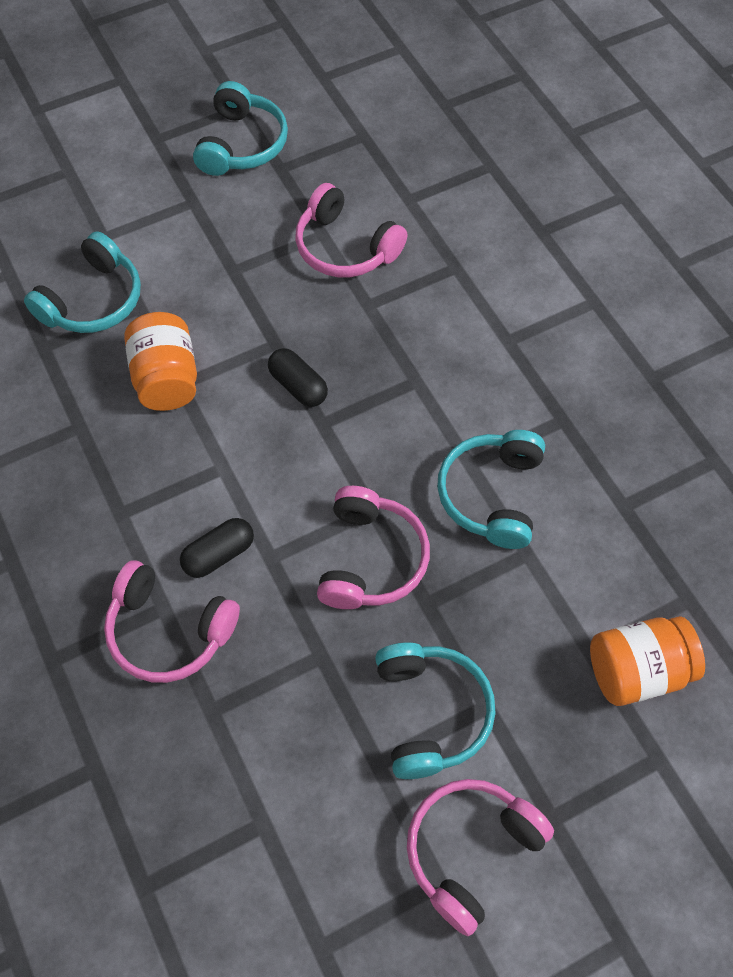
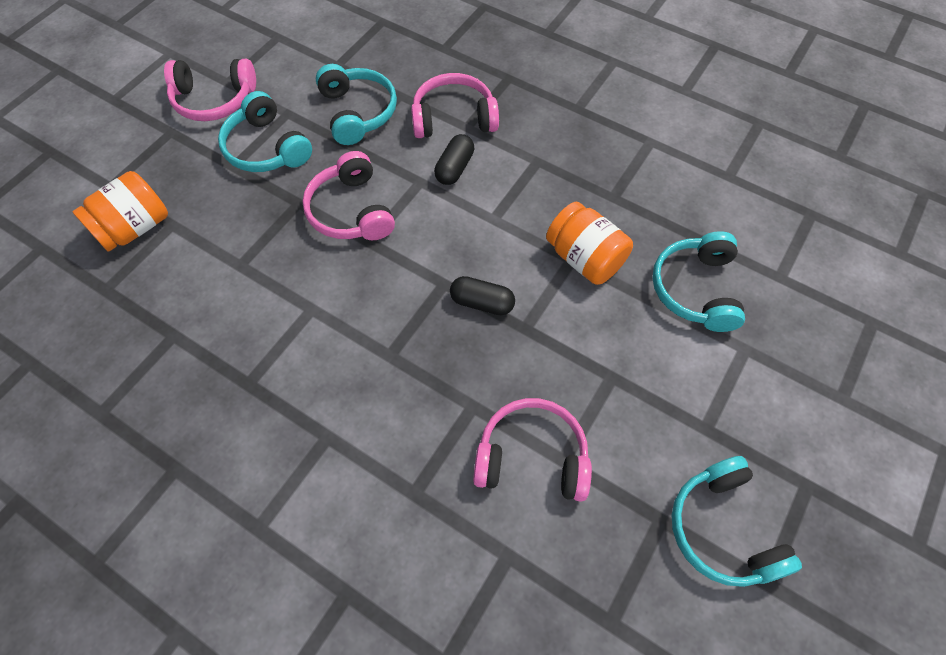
camera: 150 degrees right, 0 degrees up
(470, 850) = (214, 100): pink headphones -> pink headphones turned 75 degrees clockwise
(491, 495) = (283, 293): turquoise headphones -> turquoise headphones (358, 112)

